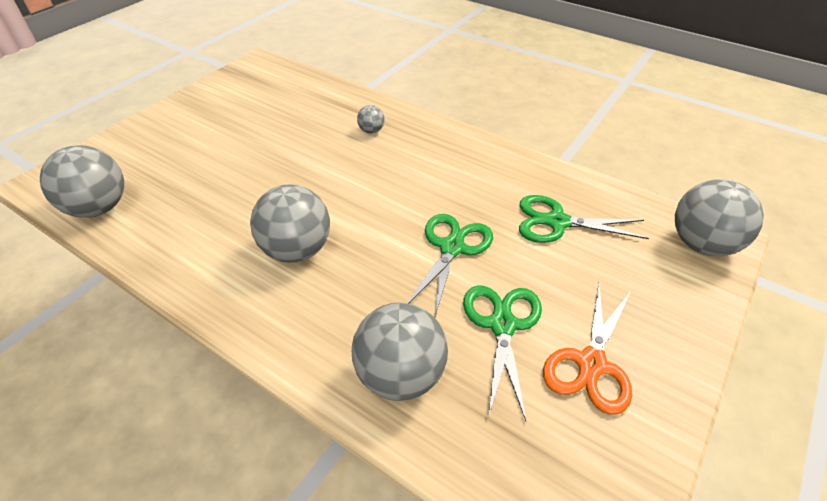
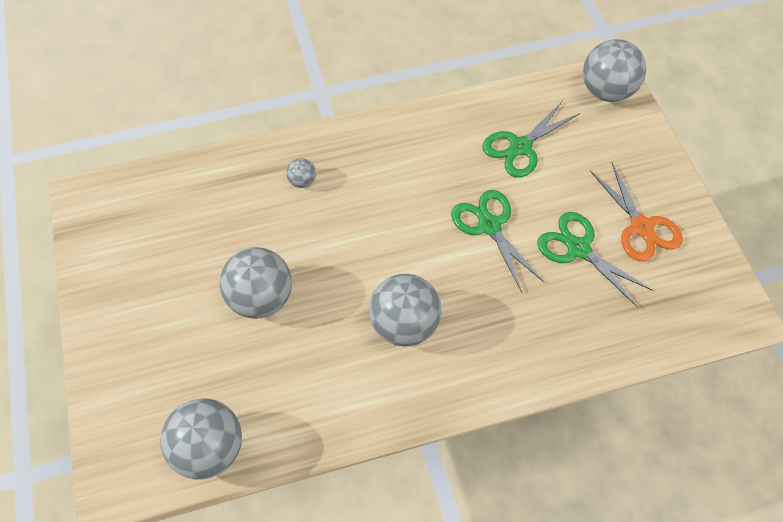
camera: 50 degrees left, 15 degrees up
(400, 375) = (571, 332): grey ball -> grey ball (261, 298)

